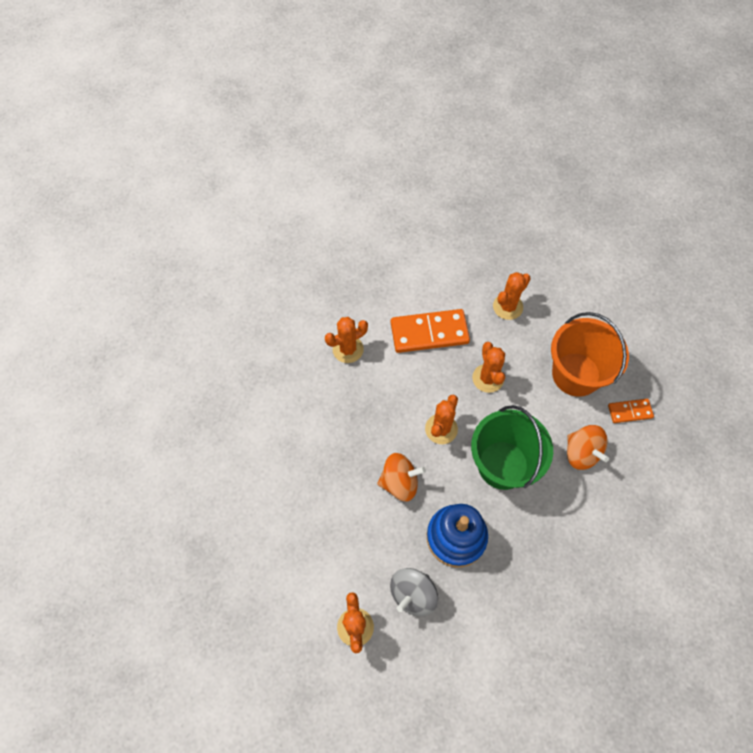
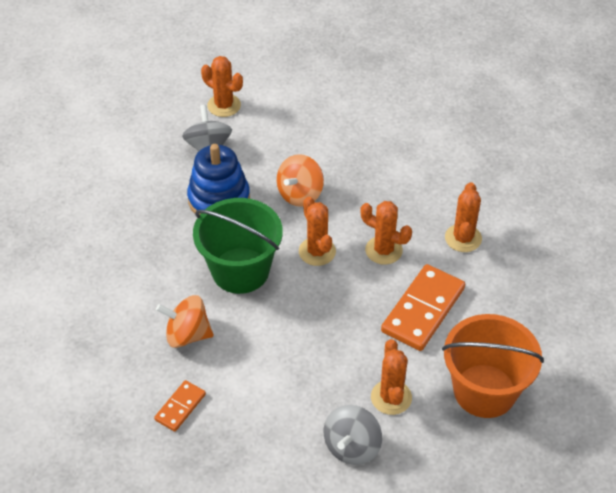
camera: 130 degrees right, 15 degrees down
(488, 378) = (330, 320): orange cactus -> orange cactus (383, 250)
(558, 303) = (352, 447): none -> grey spinning top
(576, 374) = (261, 395): orange bucket -> orange bucket (484, 391)

